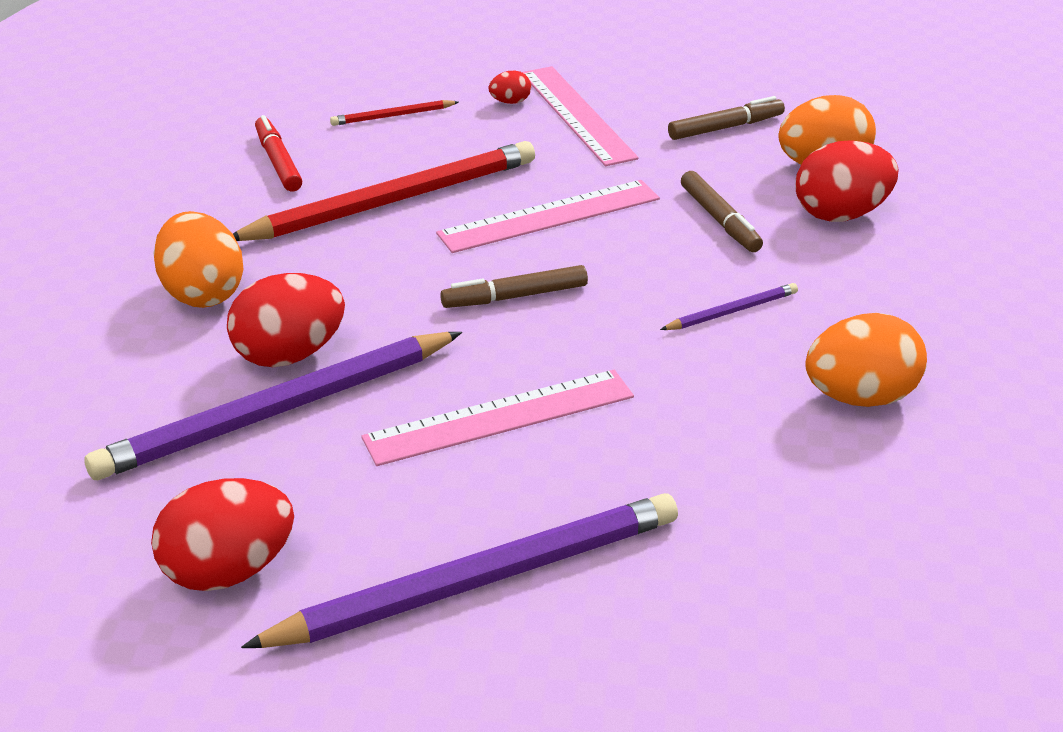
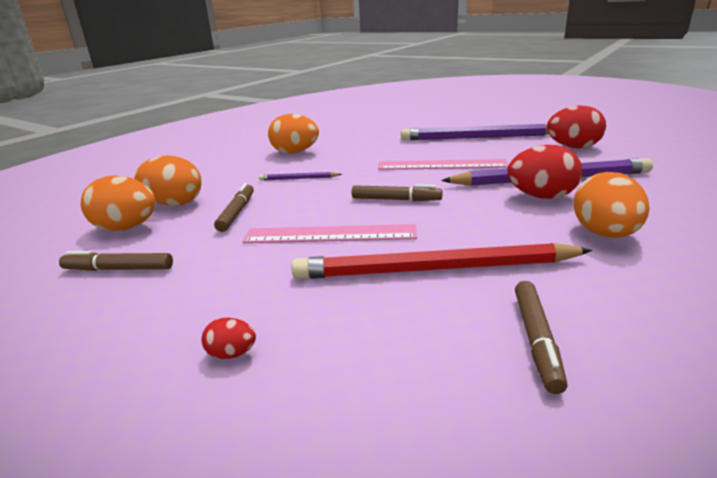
camera: 150 degrees left, 10 degrees down
(278, 162) = (536, 340): red marker -> brown marker
(392, 116) = (374, 373): red pencil -> none
(577, 115) = (196, 315): pink ruler -> none
(841, 214) = (174, 203): red egg -> orange egg

